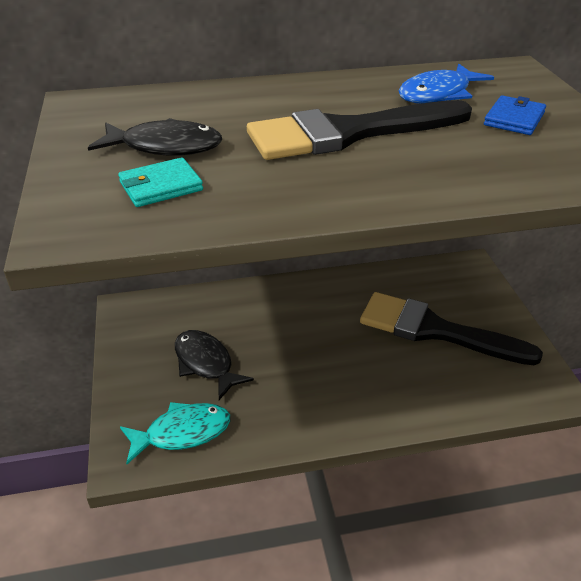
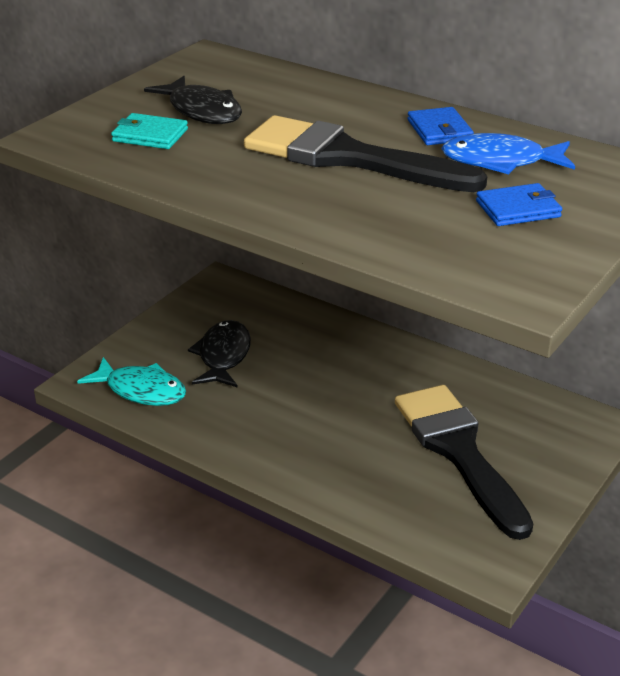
camera: 45 degrees right, 5 degrees down
(361, 90) = (439, 130): none -> blue wallet

